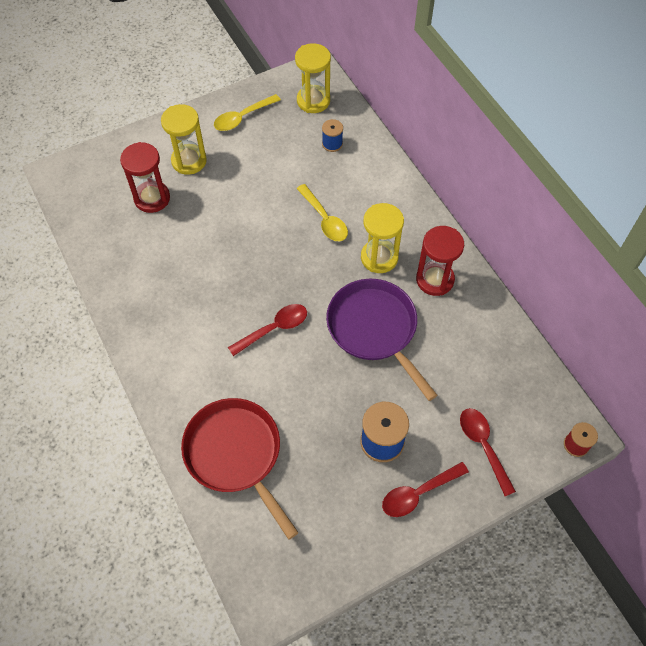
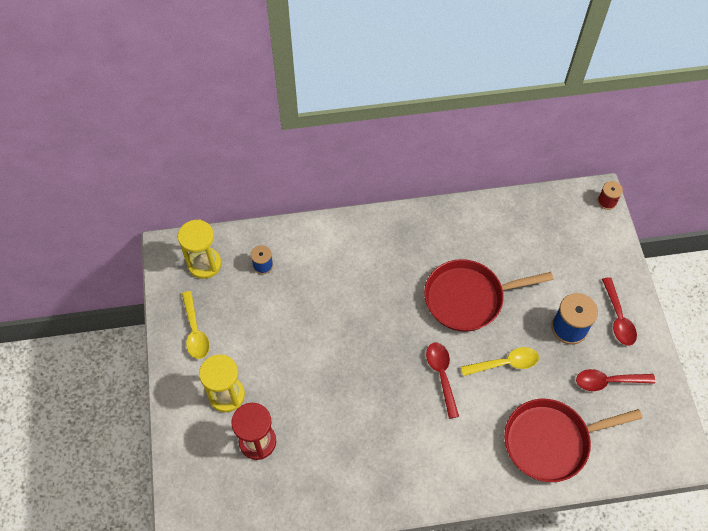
camera: 70 degrees left, 0 degrees up
(324, 219) = (344, 299): yellow spoon -> yellow spoon (505, 363)
(374, 329) = (468, 298): purple pan -> red pan
(379, 257) = (400, 270): yellow hourglass -> none
(435, 279) = (437, 238): red hourglass -> none
(483, 446) = (592, 260): red spoon -> red spoon (608, 381)

